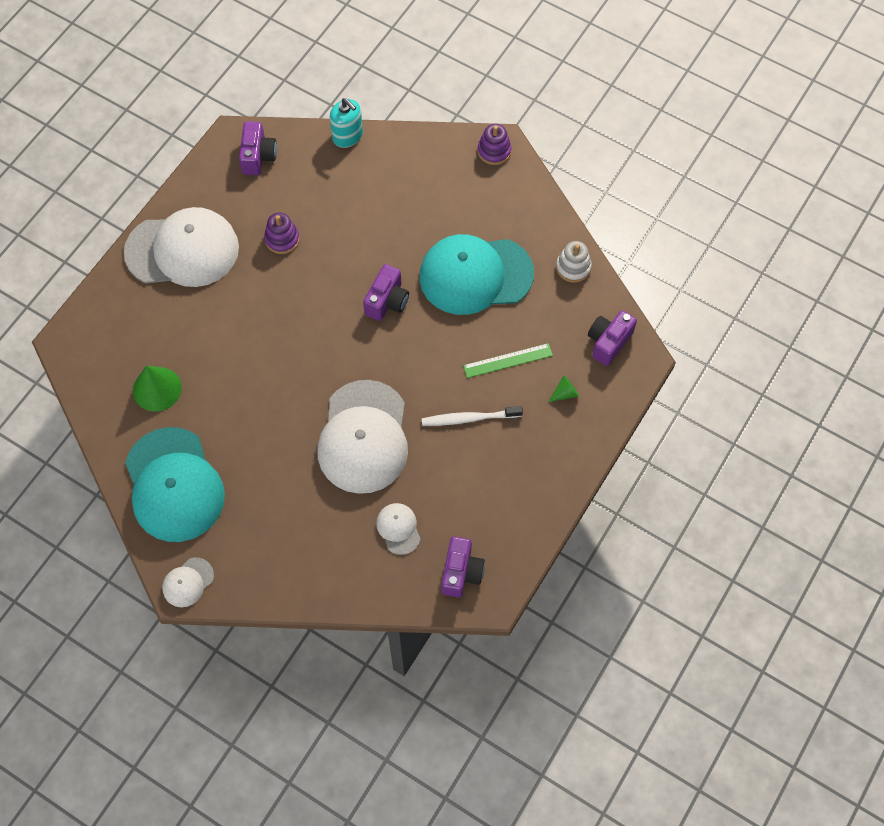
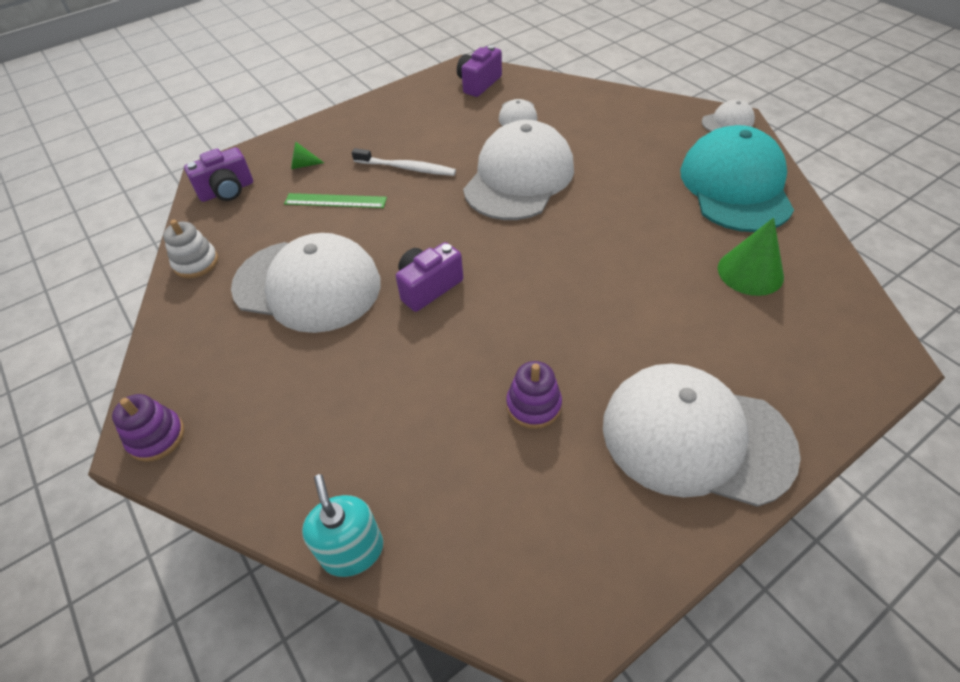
camera: 155 degrees left, 15 degrees down
(258, 156) = (526, 568): purple camera -> none
(475, 275) = (307, 285): turquoise cap -> white cap

